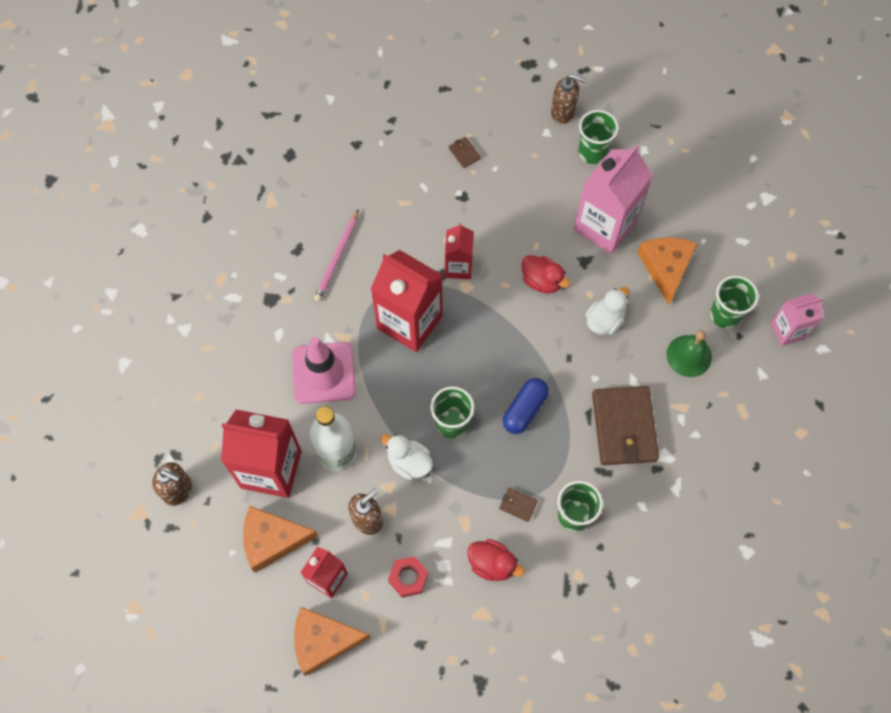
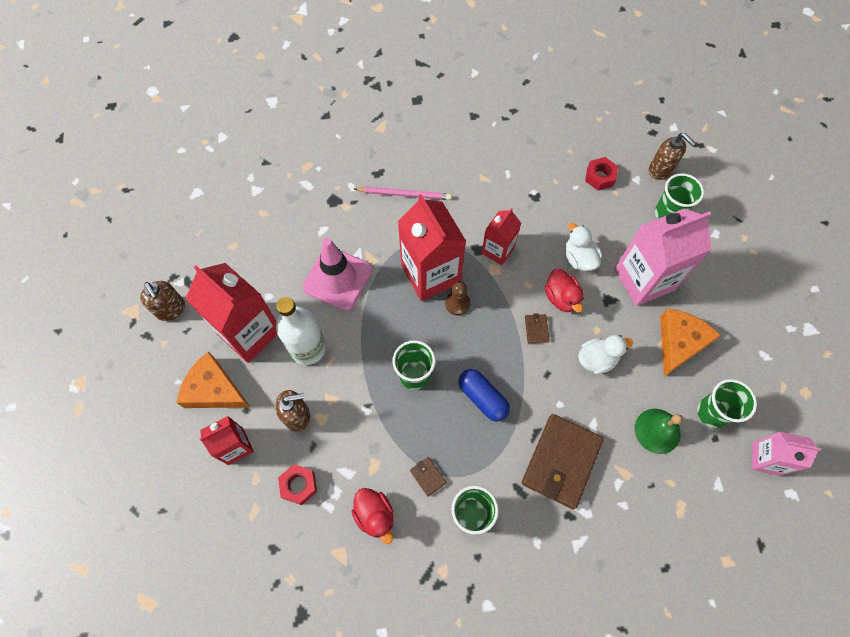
camera: 30 degrees right, 0 degrees up
(323, 641) = (199, 497): orange cheese -> none
(337, 258) = (404, 194): pink pencil -> pink pencil turned 135 degrees counterclockwise
(409, 462) = (359, 388): white duck -> white duck (579, 258)
(451, 336) = (457, 303): none -> brown pawn
(464, 153) = (557, 163): brown wallet -> brown wallet (536, 329)
(511, 147) = (599, 177): none -> red nut
(525, 410) = (482, 398): blue capsule -> blue capsule turned 75 degrees clockwise

